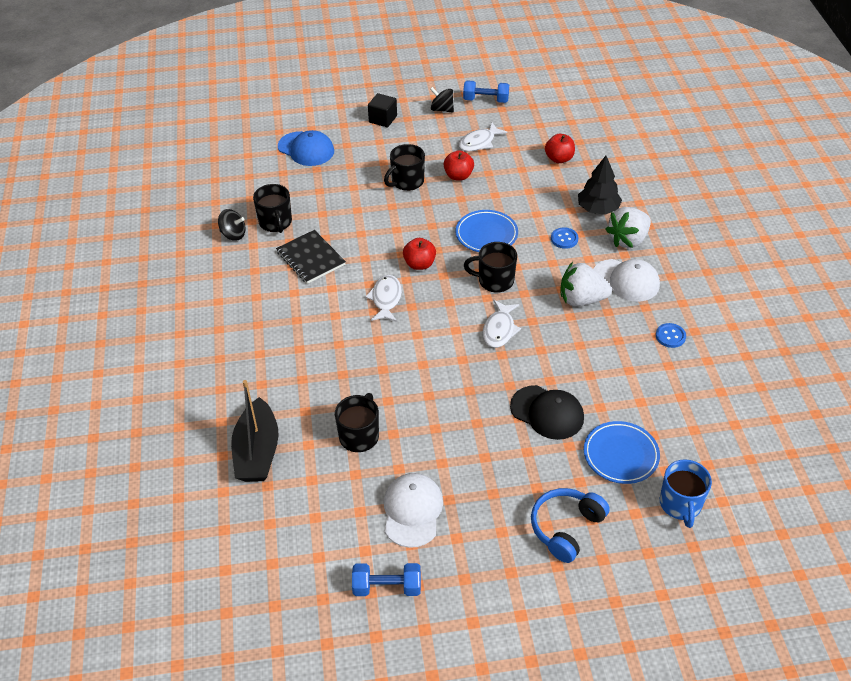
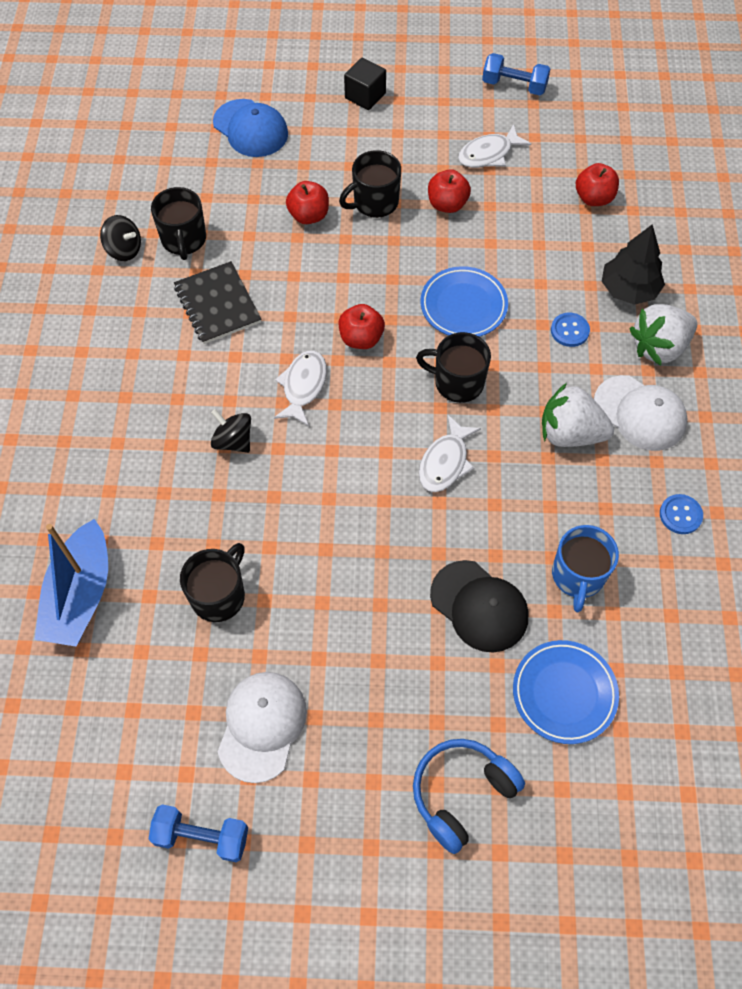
camera: 10 degrees right, 15 degrees up
(257, 452) = (80, 595): black boat -> blue boat
(362, 195) = (309, 215): none -> red apple
(442, 109) = (450, 92): black spinning top -> black spinning top (233, 441)
(680, 504) = (628, 788): blue mug -> blue mug (578, 576)

